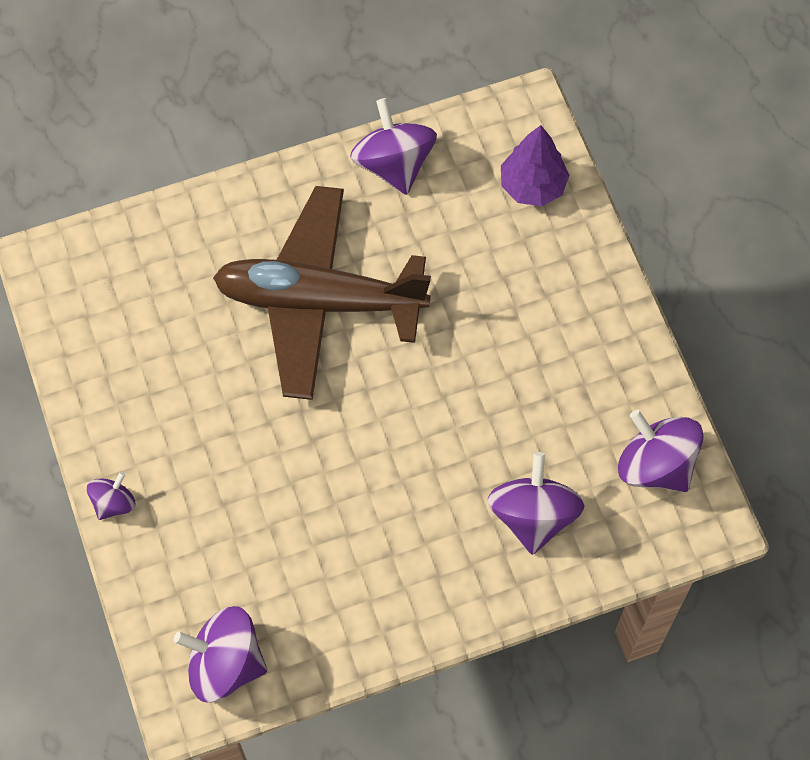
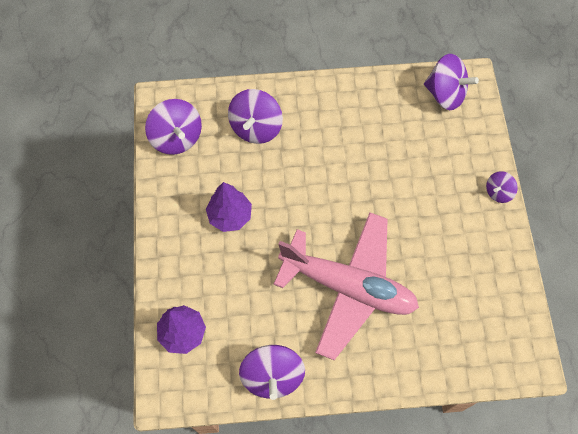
camera: 165 degrees left, 0 degrees up
(319, 301) = (348, 287): brown plane -> pink plane
(525, 360) = (230, 216): none -> purple tree

